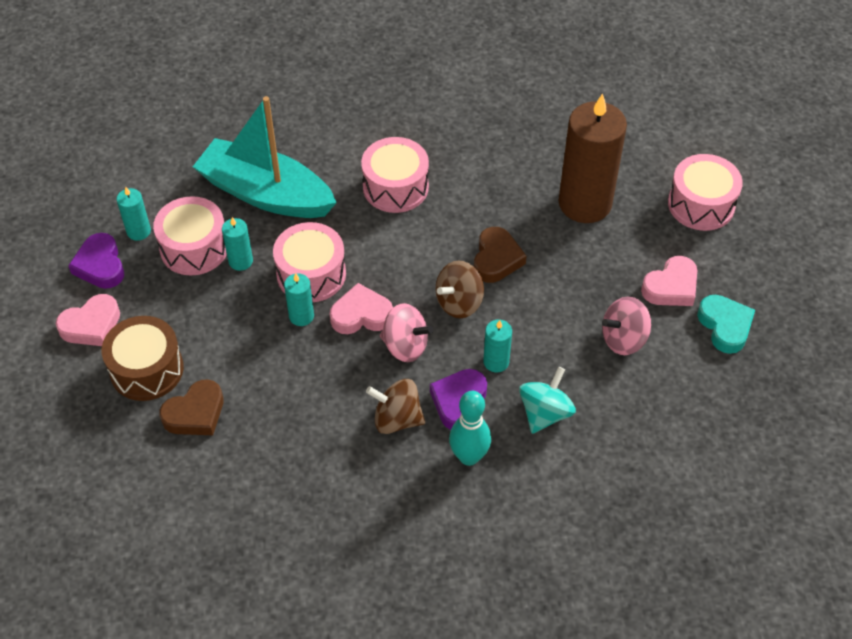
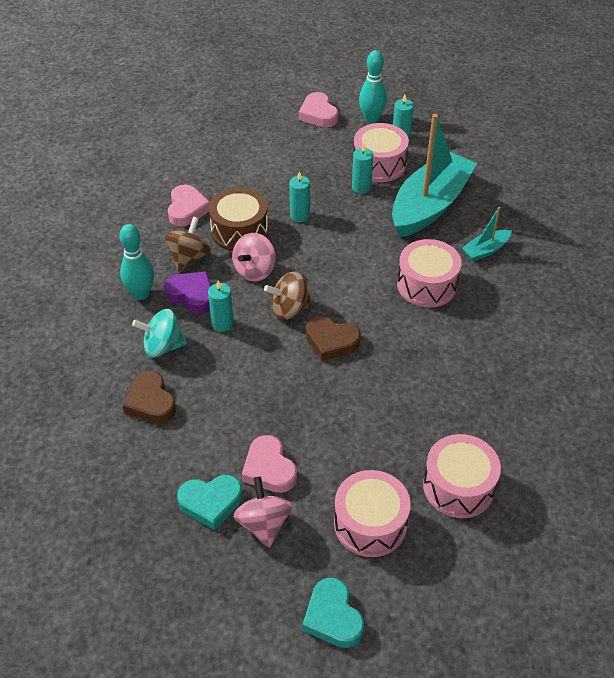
camera: 100 degrees right, 5 degrees down
(100, 265) = (371, 119): purple heart -> turquoise bowling pin
(147, 369) = (273, 137): brown drum -> brown drum (239, 231)
(195, 413) = (229, 158): brown heart -> brown heart (150, 402)
(311, 274) = (340, 224): pink drum -> pink drum (458, 486)
(333, 142) = (485, 250): none -> turquoise boat
(361, 315) = (292, 248): pink heart -> pink heart (187, 209)
(459, 303) = (289, 309): brown spinning top -> brown spinning top turned 75 degrees counterclockwise
(545, 413) = (163, 346): turquoise spinning top -> turquoise spinning top turned 135 degrees clockwise
(585, 203) = (387, 420): brown candle -> none
(623, 339) = (220, 417): pink spinning top -> pink spinning top (264, 524)
(798, 219) = (333, 617): none -> turquoise heart

